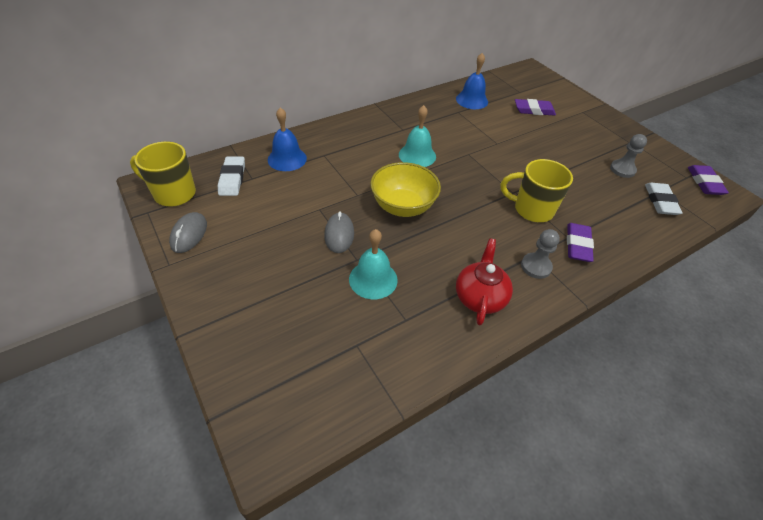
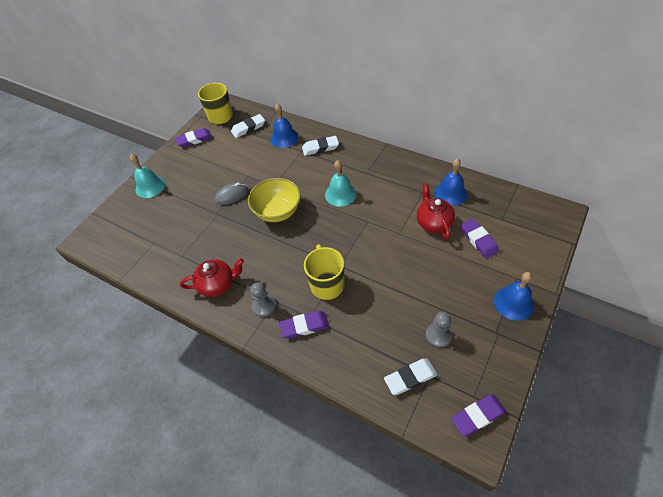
camera: 70 degrees right, 5 degrees up
(189, 234) = (194, 140): grey mouse -> purple eraser
(334, 141) = (320, 148): none -> white eraser
(373, 279) = (204, 227): turquoise bell -> turquoise bell (150, 186)
(498, 121) = (433, 222): none -> red teapot
(606, 123) = (513, 303): none -> blue bell

